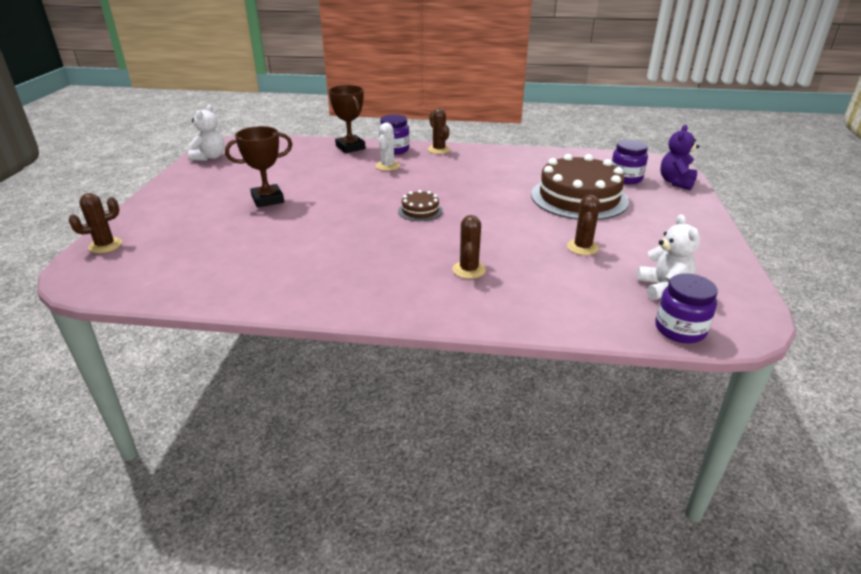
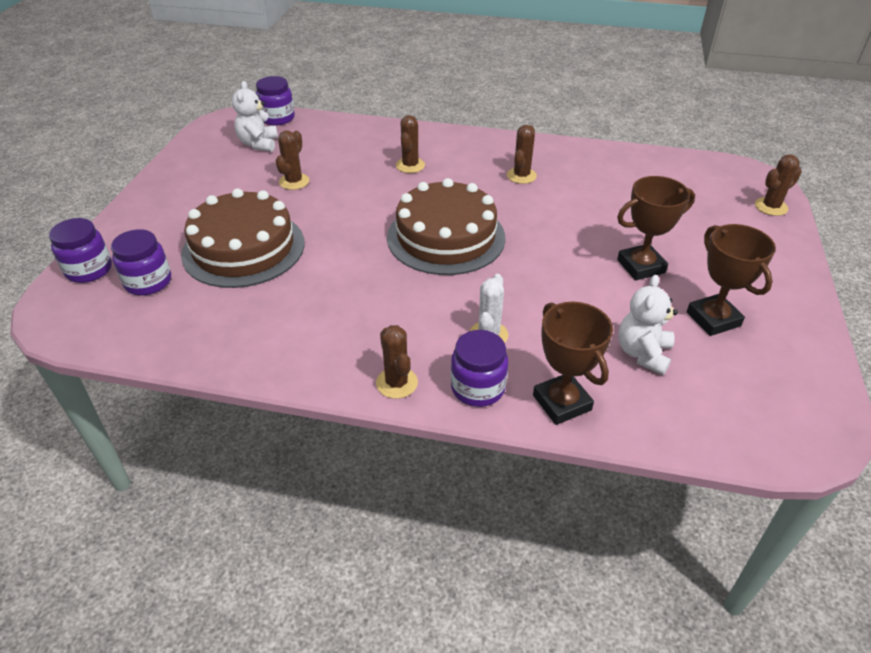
camera: 175 degrees left, 10 degrees up
(210, 157) = (806, 382): white teddy bear -> white teddy bear (643, 353)
(239, 177) = (713, 319): none -> brown trophy
(345, 264) = (521, 176): none -> brown cactus
(420, 210) = (446, 237): brown cake -> brown cake, size x2.23
(676, 182) = (89, 270): purple teddy bear -> purple jar

